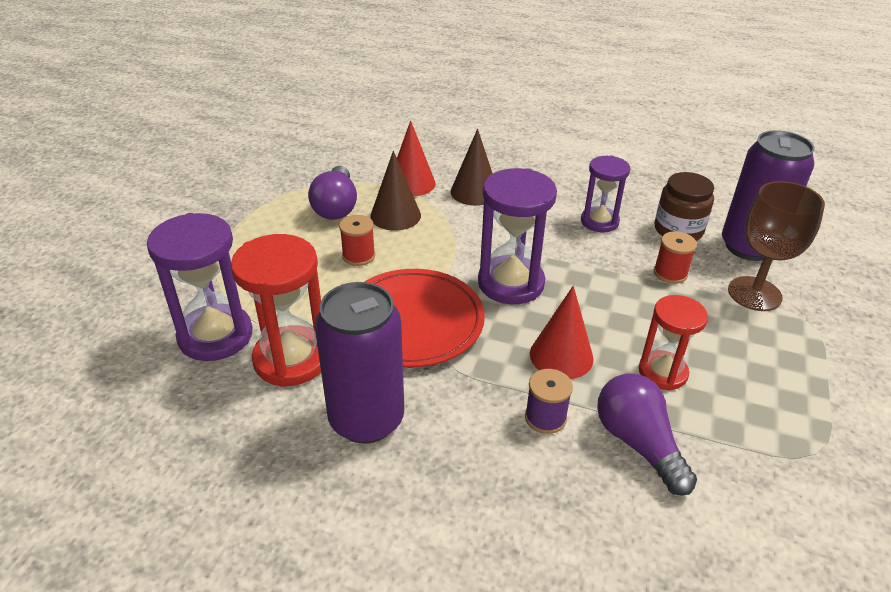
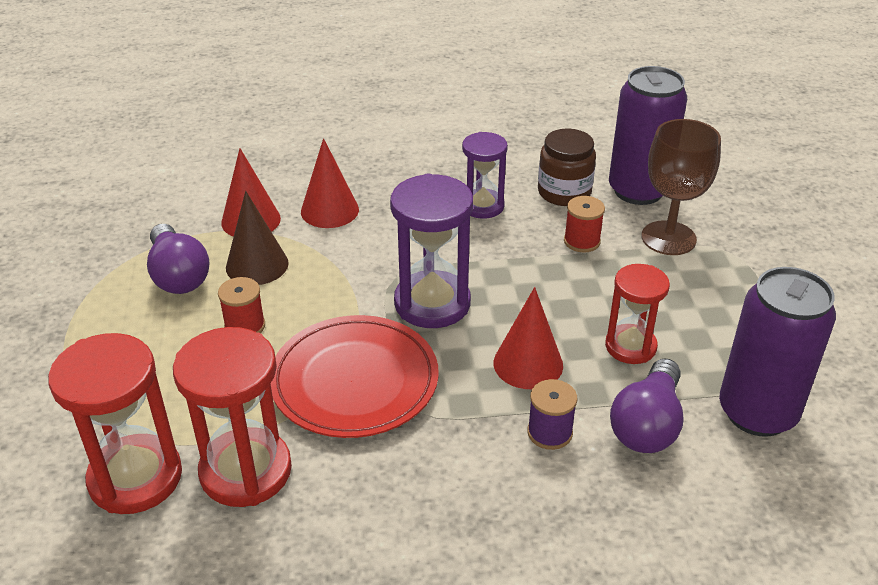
camera: 25 degrees left, 0 degrees up
(215, 336) = (135, 477): purple hourglass -> red hourglass
(366, 419) = (373, 504): purple can -> purple can (757, 412)
(474, 192) = (329, 210): brown cone -> red cone
(638, 443) = (647, 425): purple light bulb -> purple light bulb turned 105 degrees counterclockwise

